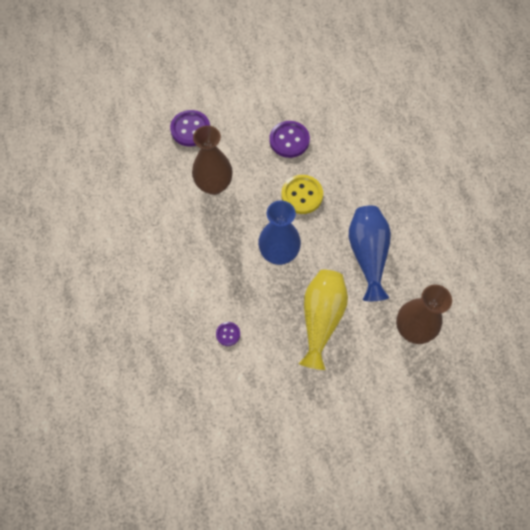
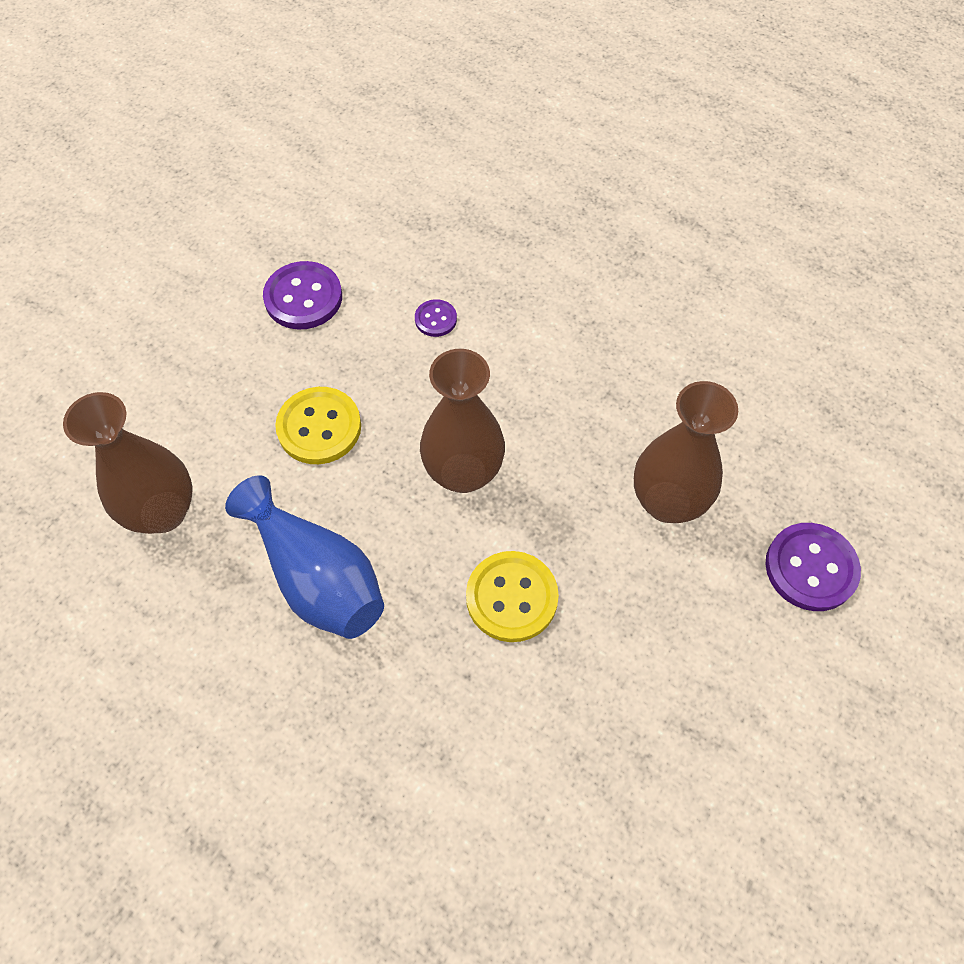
camera: 140 degrees right, 5 degrees down
(278, 253) = (463, 473): blue vase -> brown vase
(289, 140) = (629, 689): purple button -> purple button (303, 297)
(321, 319) = (319, 427): yellow vase -> yellow button

